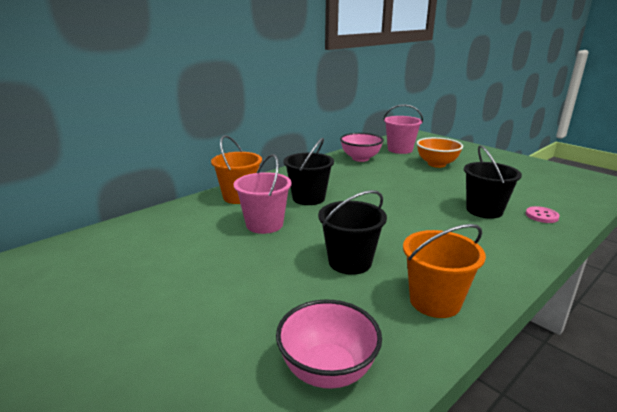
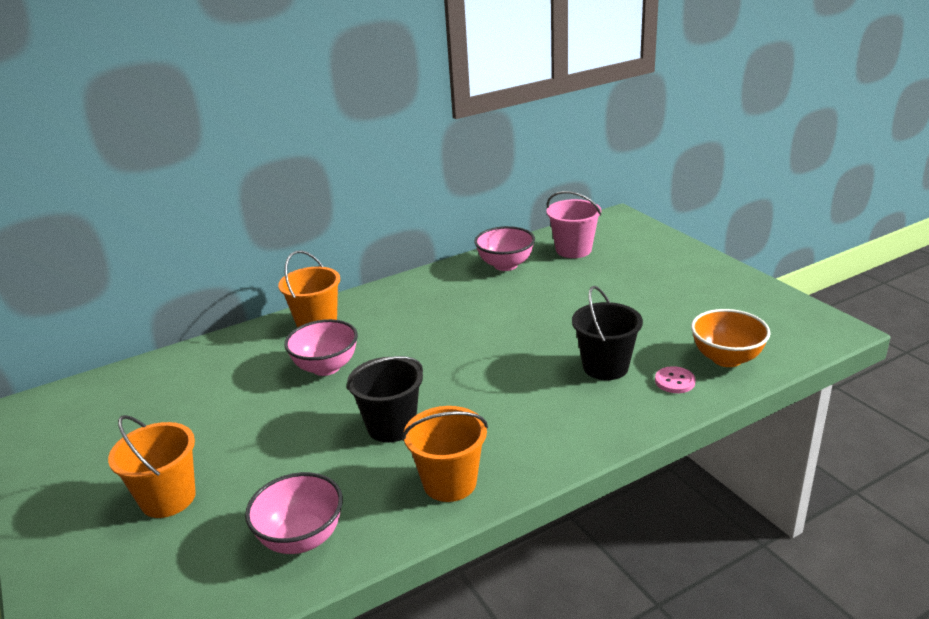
camera: 15 degrees right, 5 degrees up
(159, 346) = (168, 498): none -> orange bucket
(264, 224) = (326, 367): pink bucket -> pink bowl
(308, 198) = (397, 331): black bucket -> none
(436, 164) = (605, 281): orange bowl -> orange bowl (726, 358)

